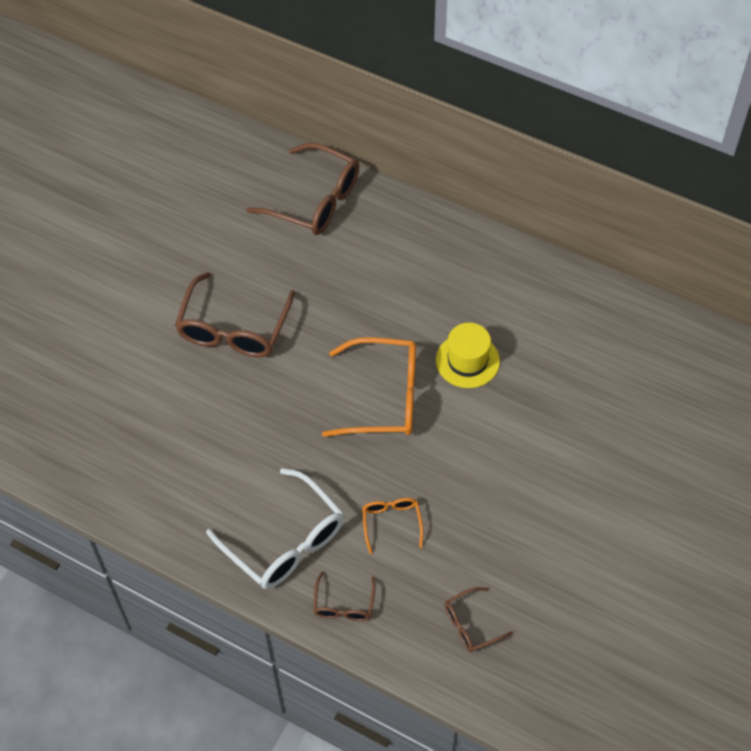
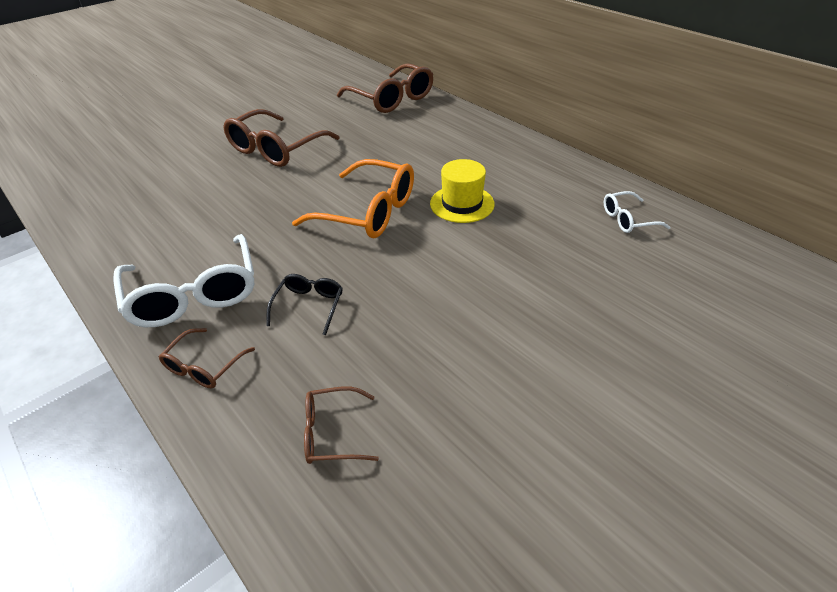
camera: 20 degrees right, 15 degrees down
(391, 523) = (309, 306): orange glasses -> black glasses
(623, 340) = (627, 219): none -> white glasses

